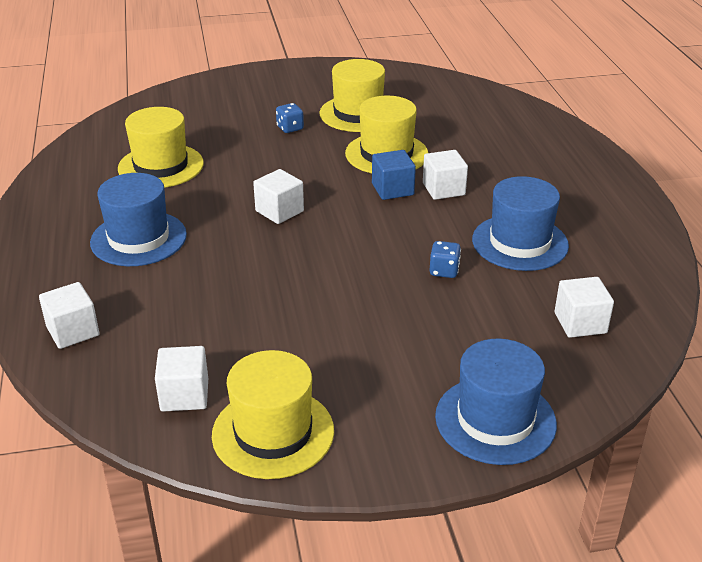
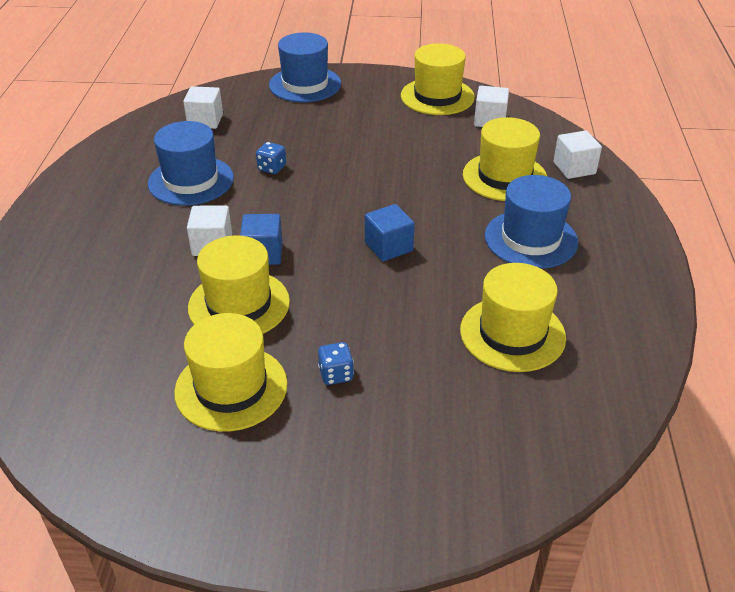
camera: 165 degrees left, 5 degrees up
(164, 304) = (504, 177): none -> yellow hat
(279, 211) = (388, 247): white cube -> blue cube

